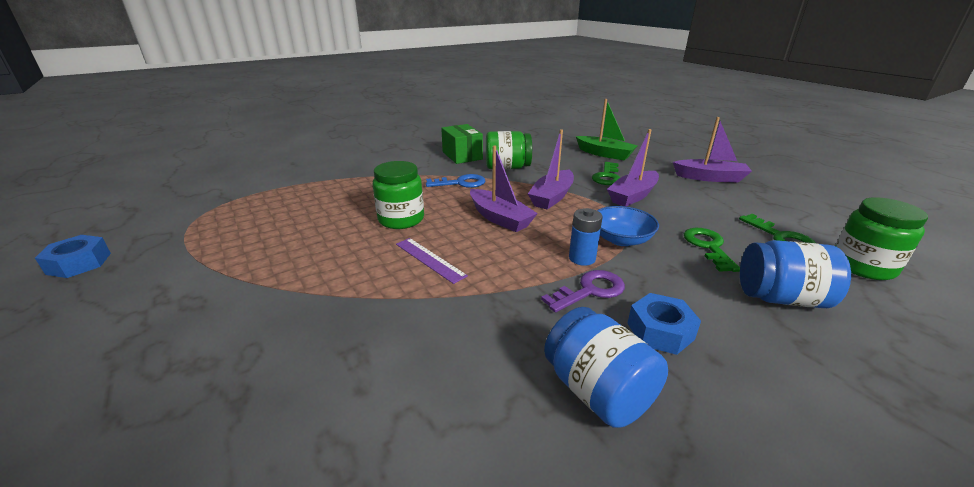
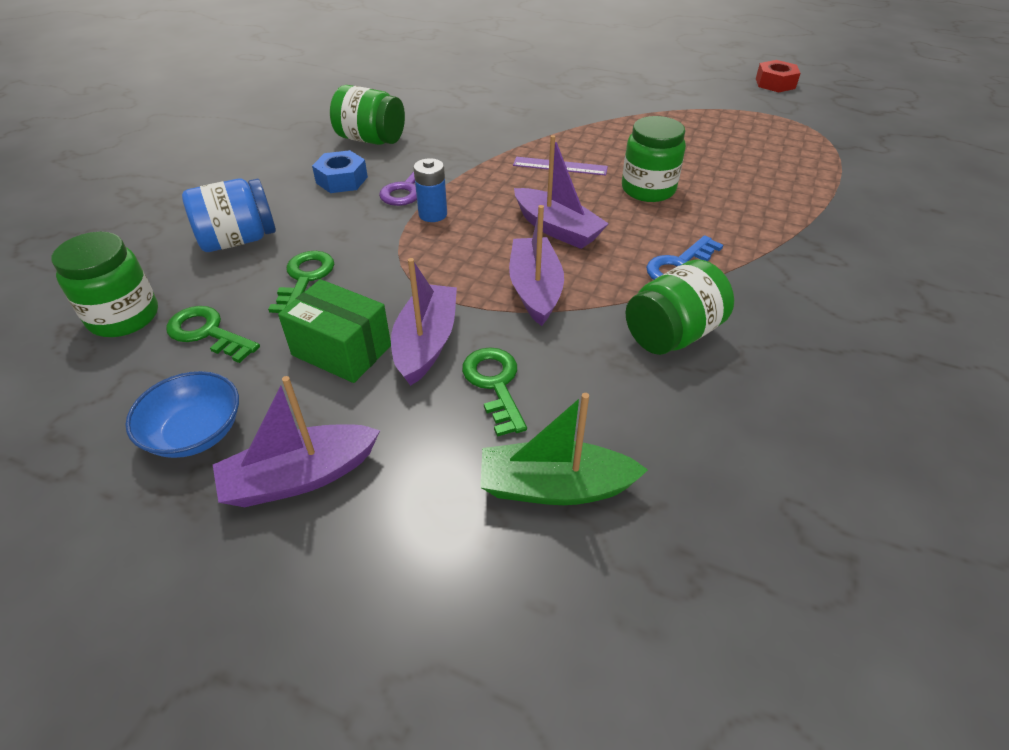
camera: 145 degrees right, 15 degrees up
(79, 263) = (775, 83): blue nut -> red nut
(462, 156) = (786, 335): green box -> green box (341, 350)
(500, 218) = (557, 229): purple boat -> purple boat turned 150 degrees counterclockwise
(597, 391) = (371, 139): blue jar -> green jar
(621, 239) = (406, 252): blue bowl -> blue bowl (195, 432)
(708, 247) = (305, 278): green key -> green key turned 135 degrees counterclockwise

